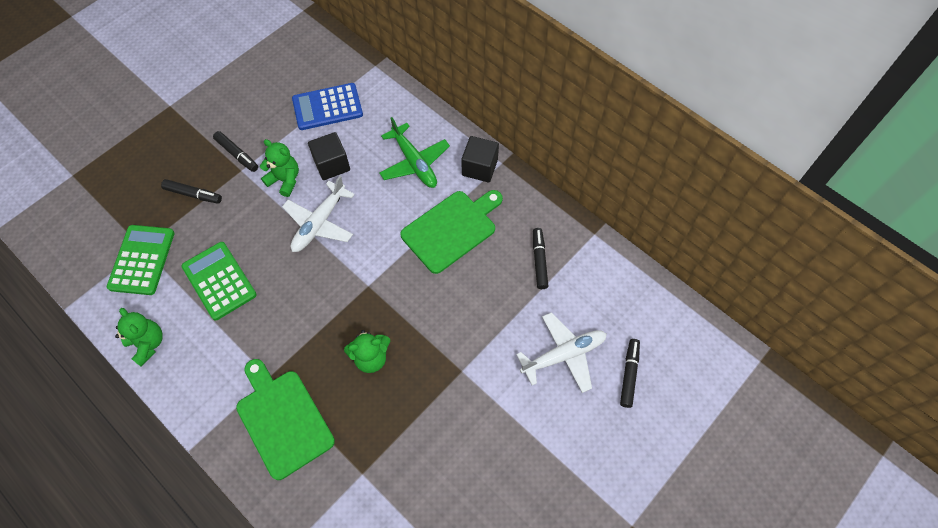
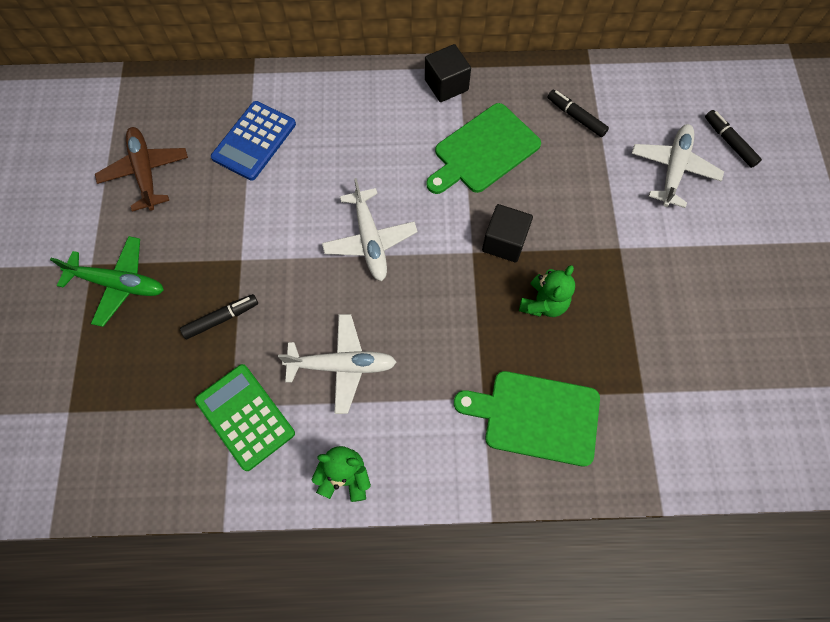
camera: 45 degrees left, 5 degrees up
(219, 281) = (342, 365): green calculator -> white plane
(237, 154) = (219, 249): black marker -> none
(252, 77) = (145, 172): none -> brown plane
(285, 180) = (293, 233): green teddy bear -> none
(332, 164) = (319, 185): black cube -> black cube (504, 242)
(414, 162) = (388, 124): green plane -> green plane (118, 283)
(452, 229) = (483, 150): green cutting board -> green cutting board turned 135 degrees counterclockwise

